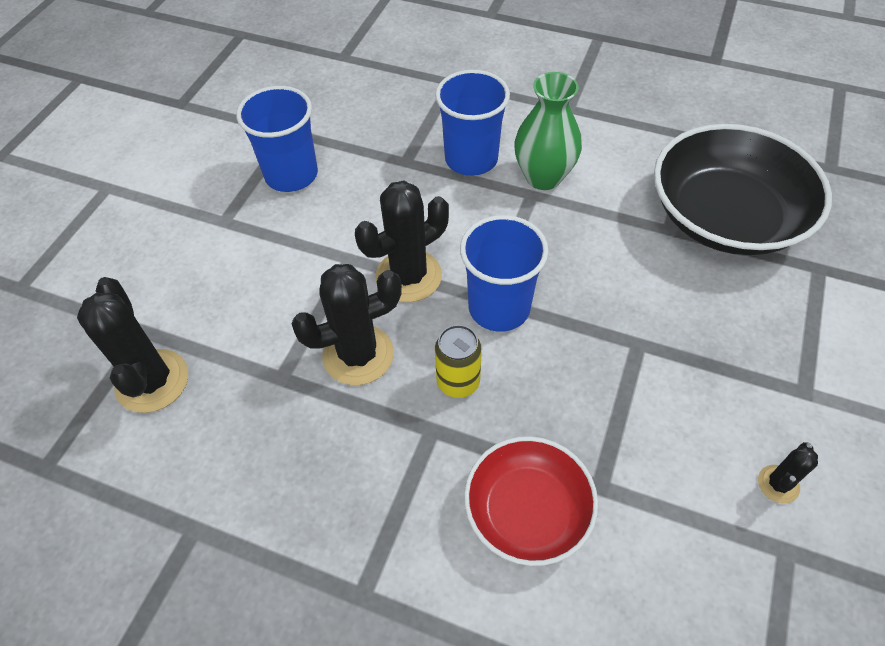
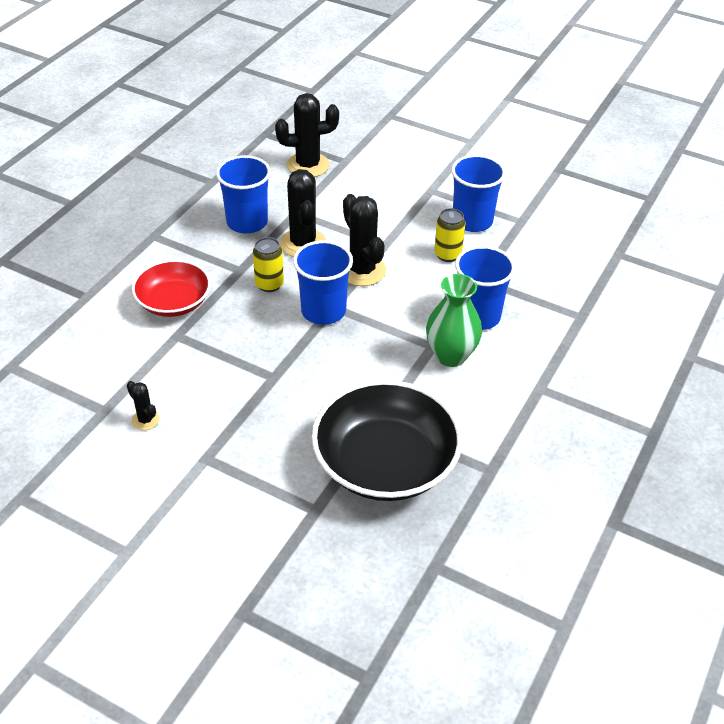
camera: 95 degrees right, 10 degrees down
(311, 443) = (247, 222): none -> blue cup
(362, 193) = (447, 254): none -> yellow can

